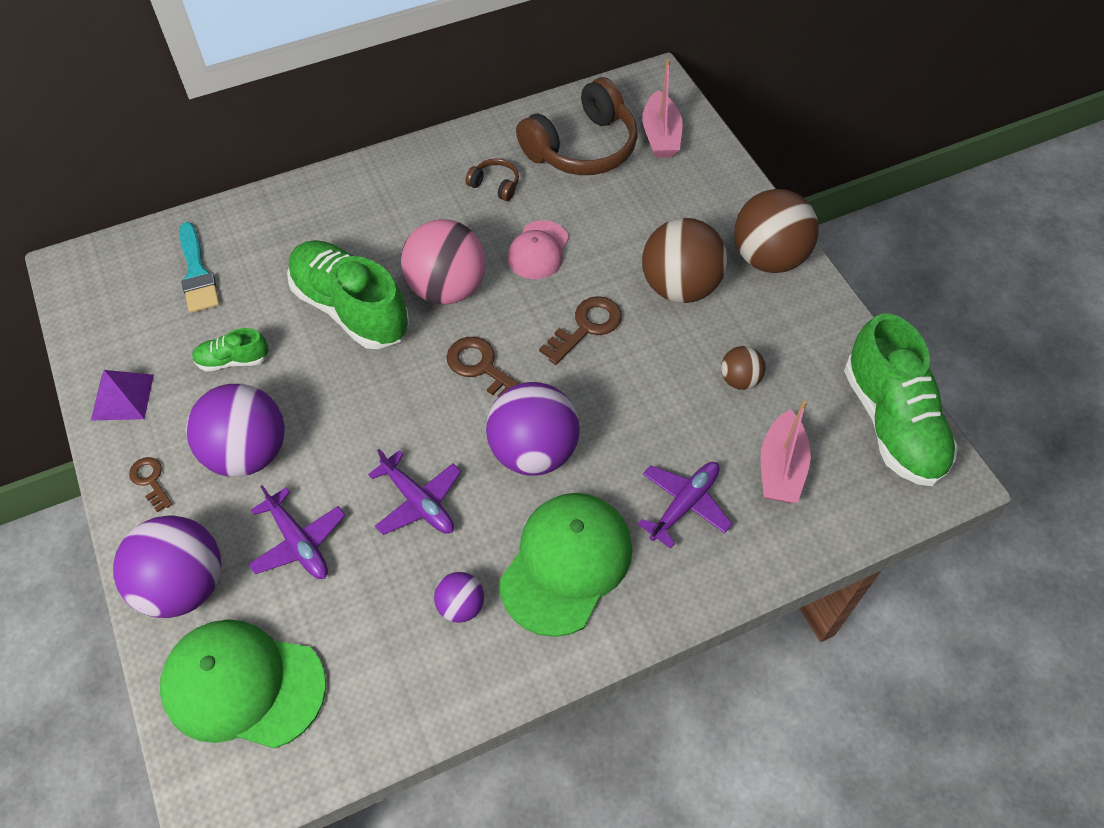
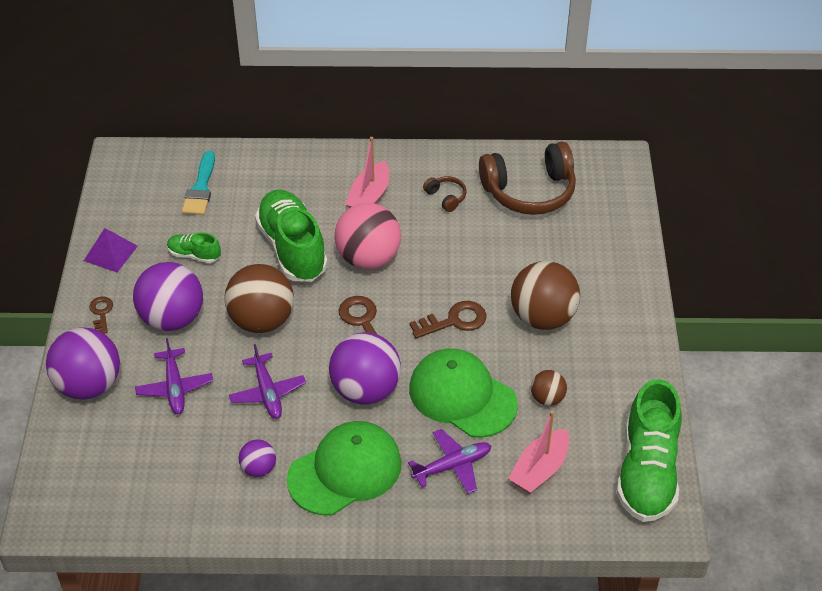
camera: 25 degrees right, 10 degrees down
(243, 685) = (94, 459): green cap -> green cap (462, 396)
(538, 250) = (450, 255): pink cap -> none
(660, 136) = (597, 202): pink boat -> pink boat (369, 197)
(768, 258) = (626, 321): brown ball -> brown ball (262, 320)

